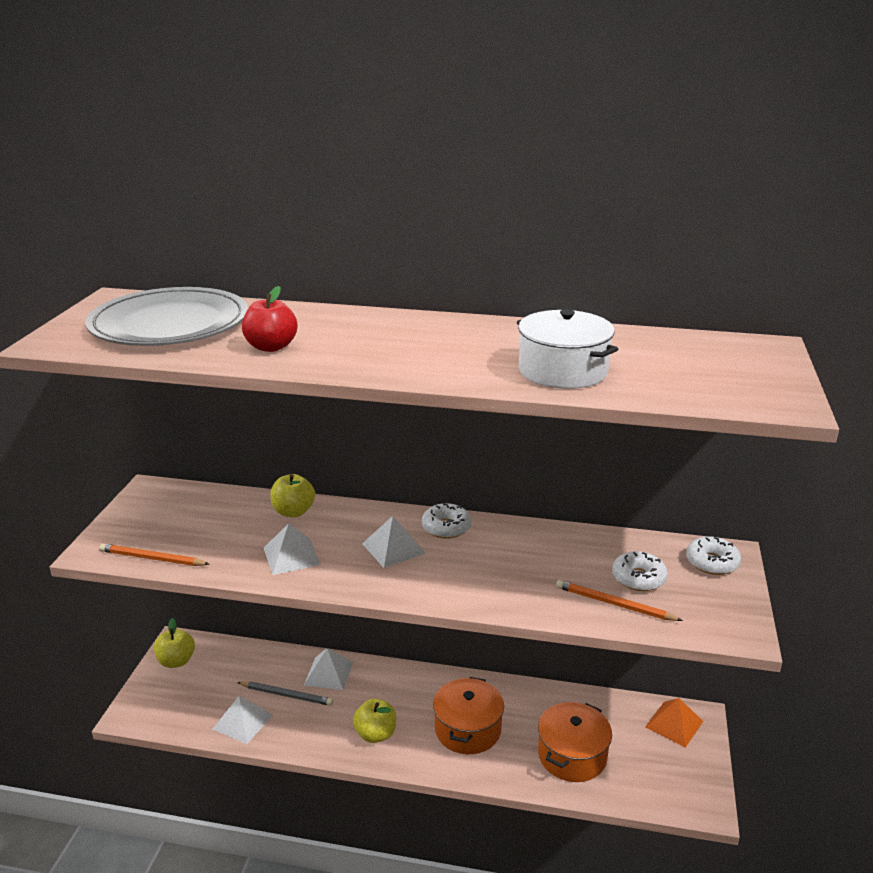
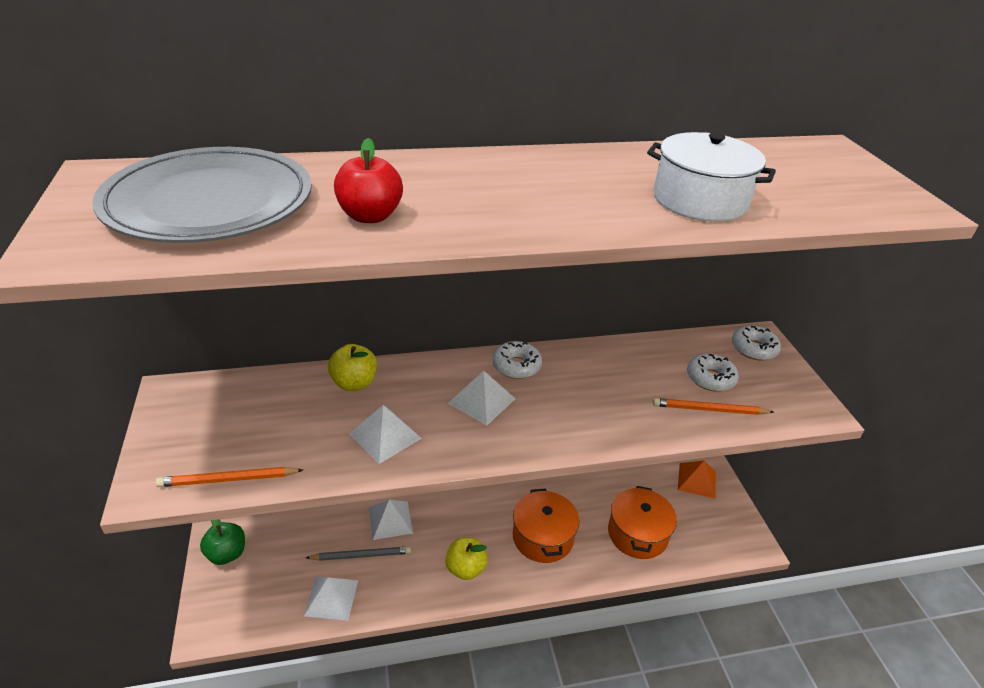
camera: 25 degrees left, 10 degrees up
(176, 661) = (227, 553): yellow apple -> green apple

